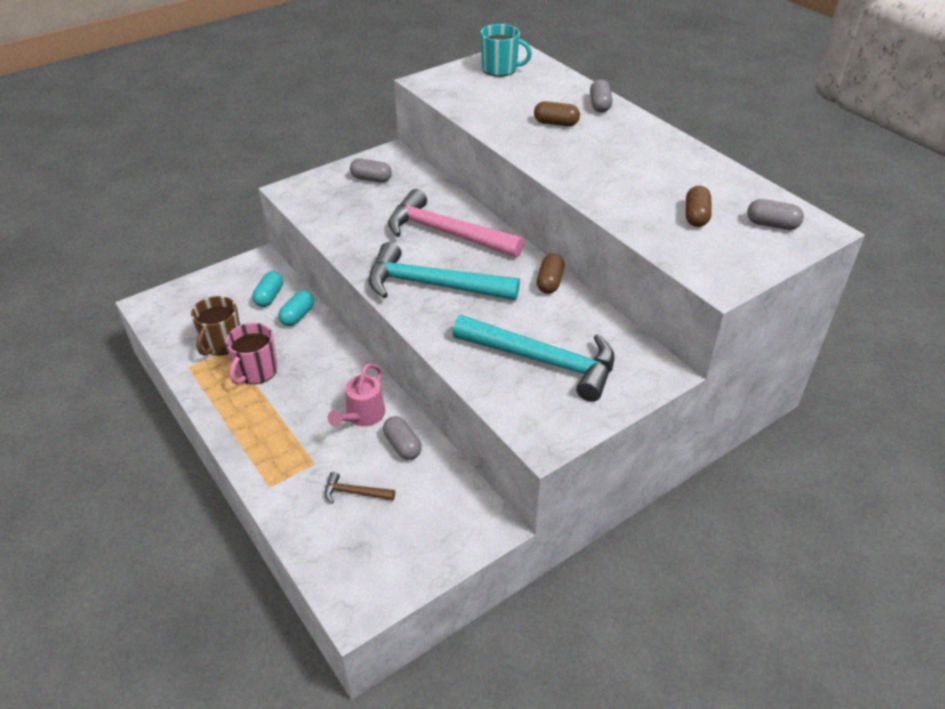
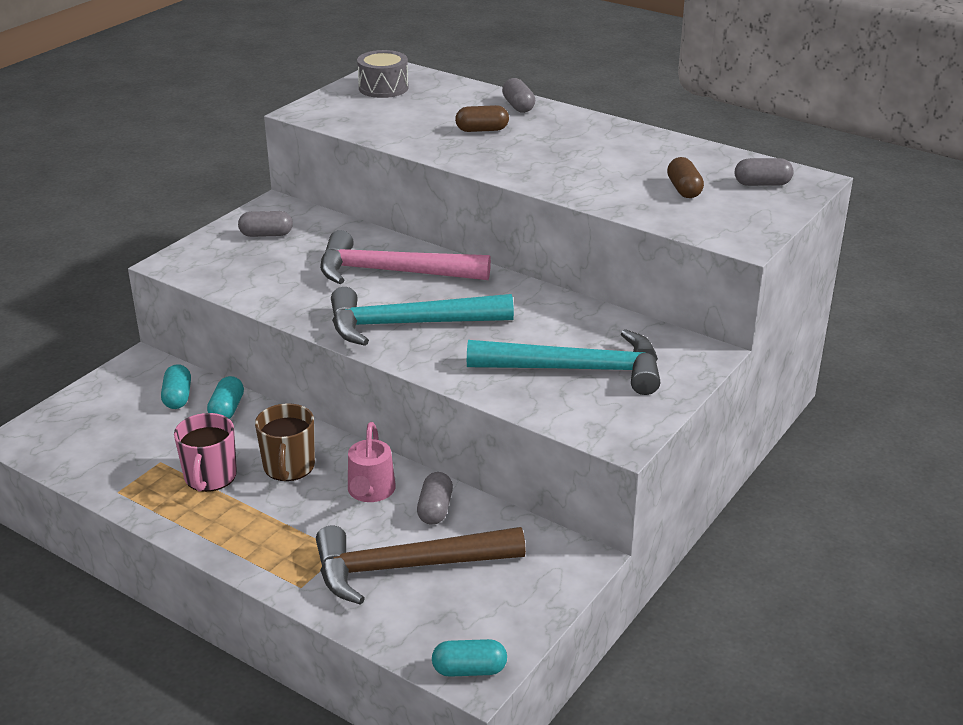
camera: 20 degrees left, 10 degrees down
(222, 343) = (146, 458): brown mug -> brown mug (289, 467)
(353, 602) = (469, 670): none -> turquoise capsule
(355, 493) = (407, 567): brown hammer -> brown hammer, size x2.38
(402, 445) = (435, 509): grey capsule -> grey capsule turned 60 degrees clockwise
(500, 69) = (383, 88): turquoise mug -> grey drum
(549, 282) = (538, 297): brown capsule -> none

